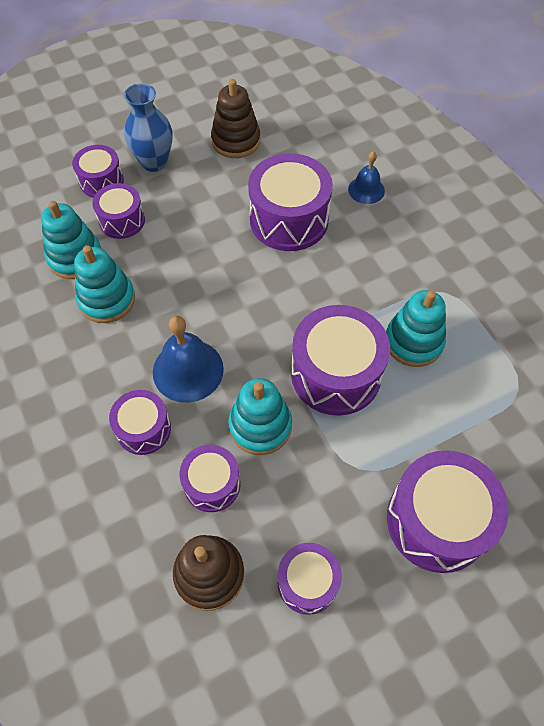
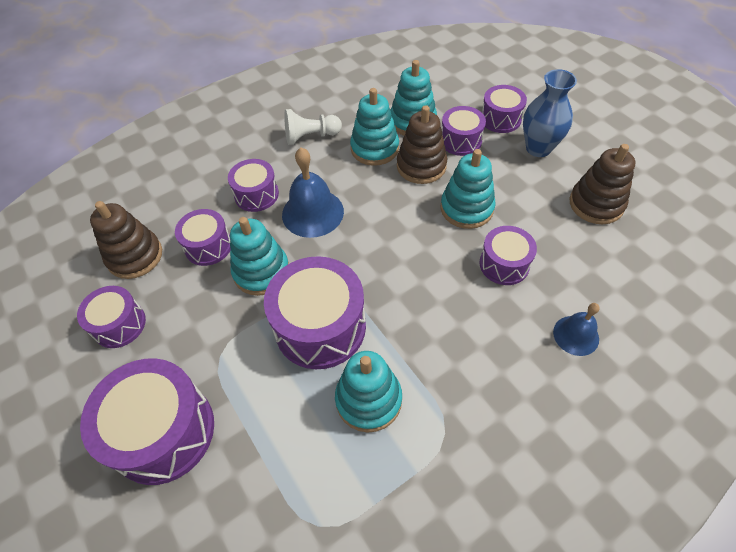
camera: 85 degrees right, 5 degrees down
(62, 363) = (311, 136): none -> white pawn
(148, 261) = (421, 166): none -> brown stacking toy
(217, 233) = (466, 208): none -> turquoise stacking toy
(289, 219) = (504, 264): purple drum -> purple drum, size x0.58

